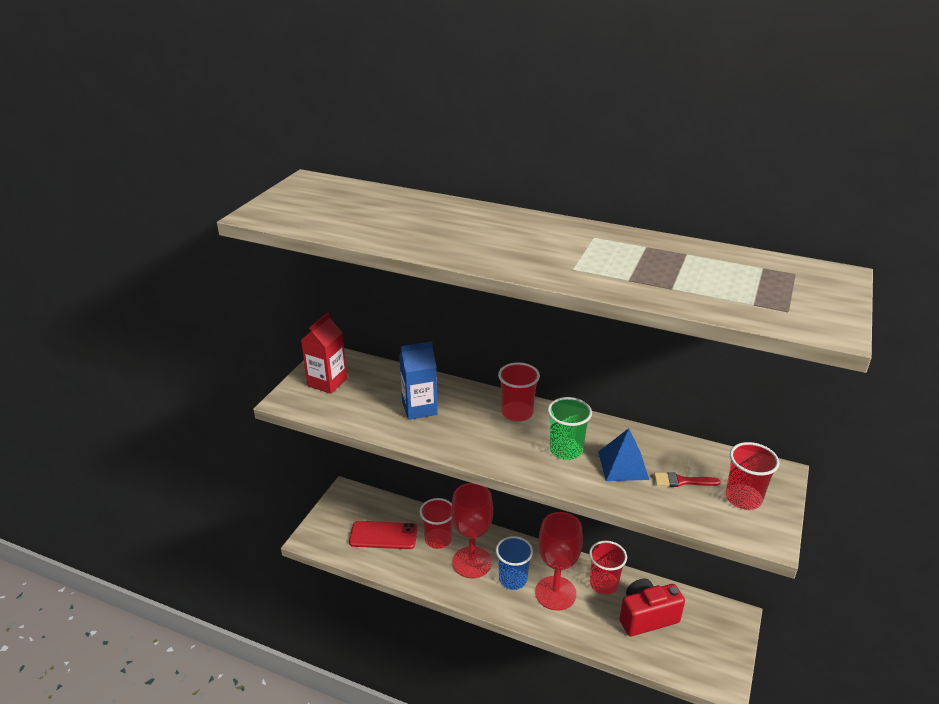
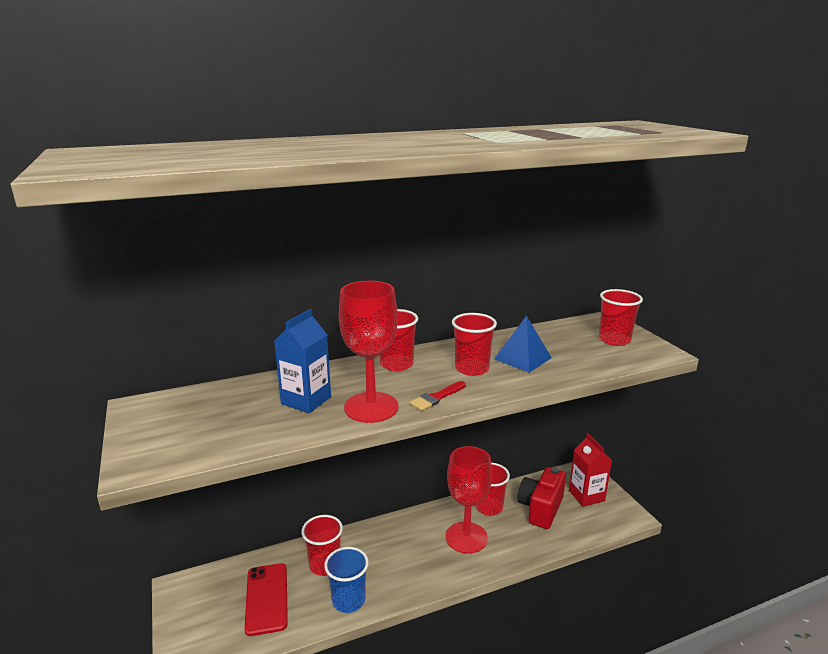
camera: 45 degrees left, 10 degrees down
(327, 382) = (169, 427): red carton -> red carton (586, 496)
(383, 535) = (266, 598): red phone -> red phone turned 60 degrees counterclockwise
(472, 562) = (376, 562): red goblet -> red goblet (371, 407)
(513, 579) = (424, 551): blue cup -> blue cup (348, 600)
(566, 450) = (472, 369): green cup -> red cup
(682, 481) = (570, 349): red brush -> red brush (436, 397)

